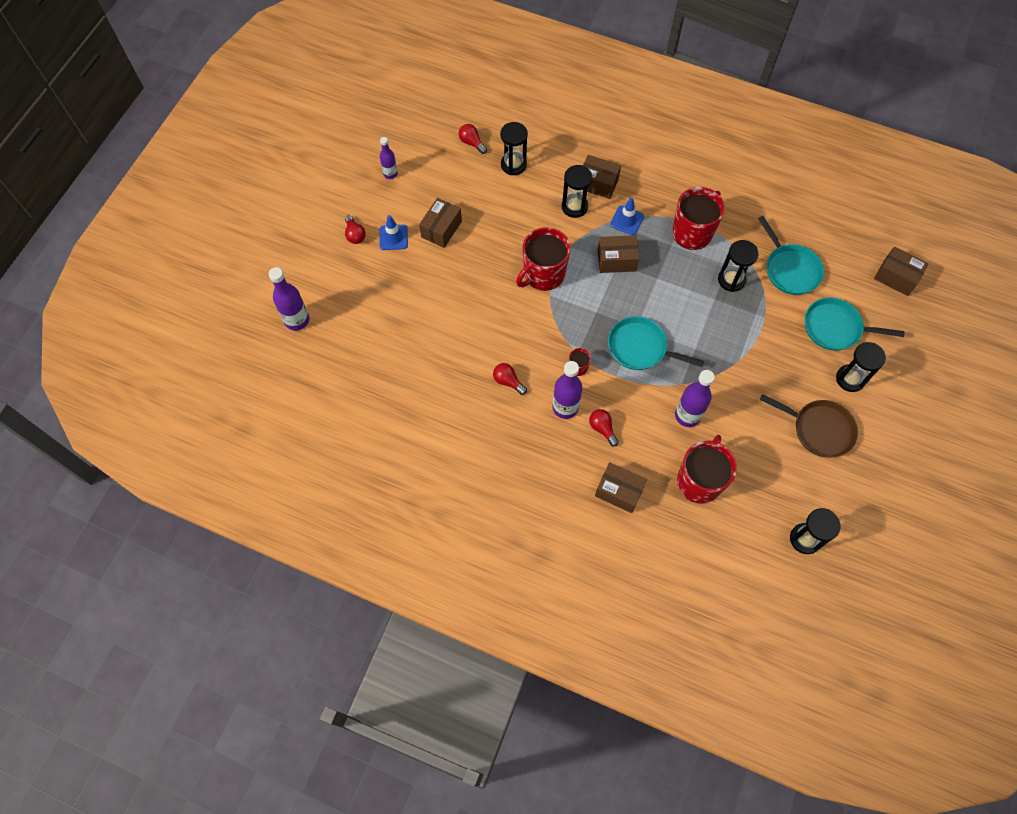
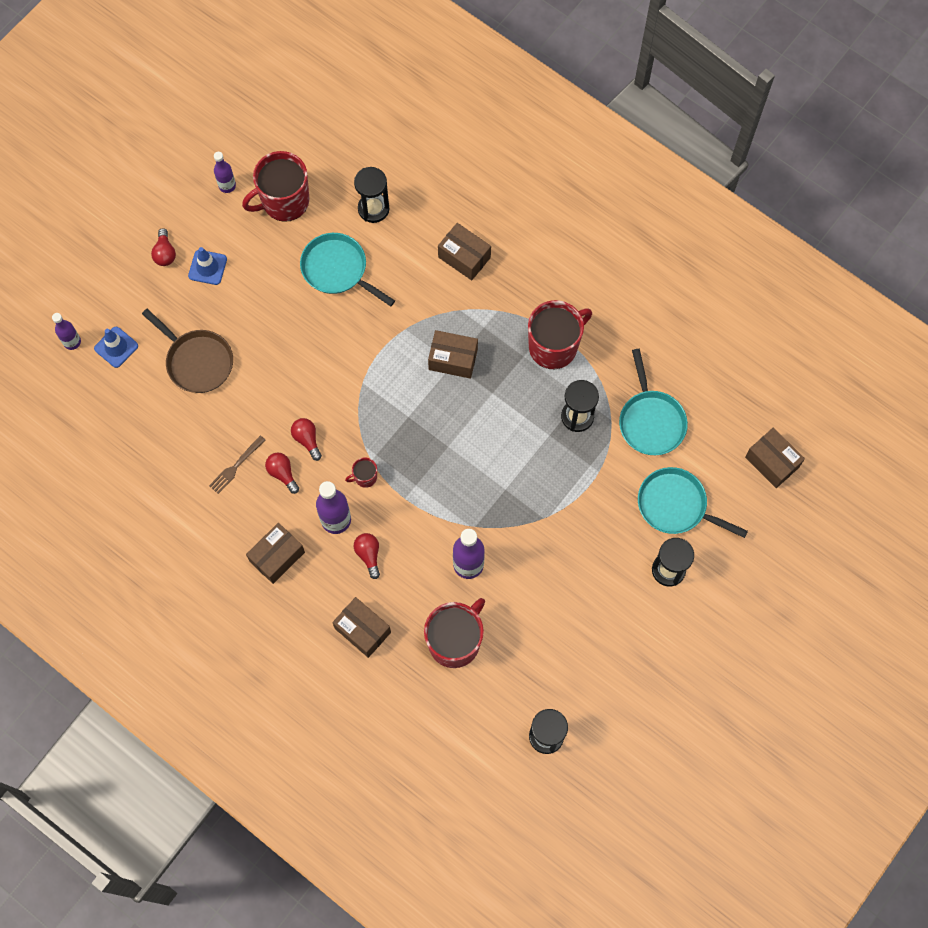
camera: 15 degrees right, 5 degrees up
(297, 320) = (72, 342): purple bottle -> purple bottle, size x0.61
(441, 229) = (265, 270): brown box -> brown box (277, 556)
(467, 385) = (236, 466): none -> brown fork
(472, 143) = (333, 168): red light bulb -> red light bulb (307, 439)
(543, 274) = (363, 355): red mug -> red mug (284, 201)
(574, 207) = (427, 280): black hourglass -> none
(626, 220) = (482, 312): blue traffic cone -> blue traffic cone (116, 347)
(640, 348) = (443, 472): turquoise pan -> turquoise pan (337, 269)
(819, 429) = (609, 619): brown pan -> brown pan (197, 361)

